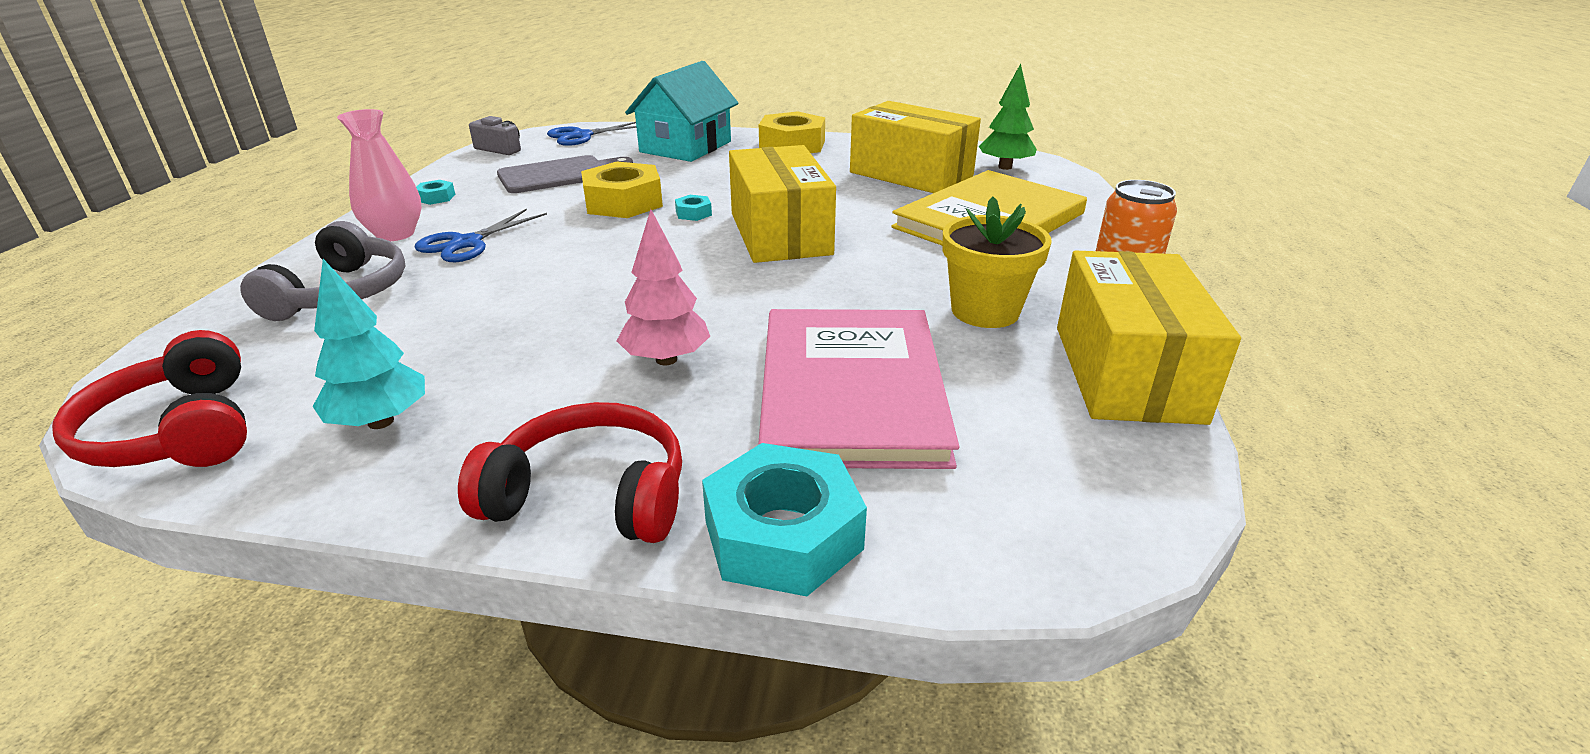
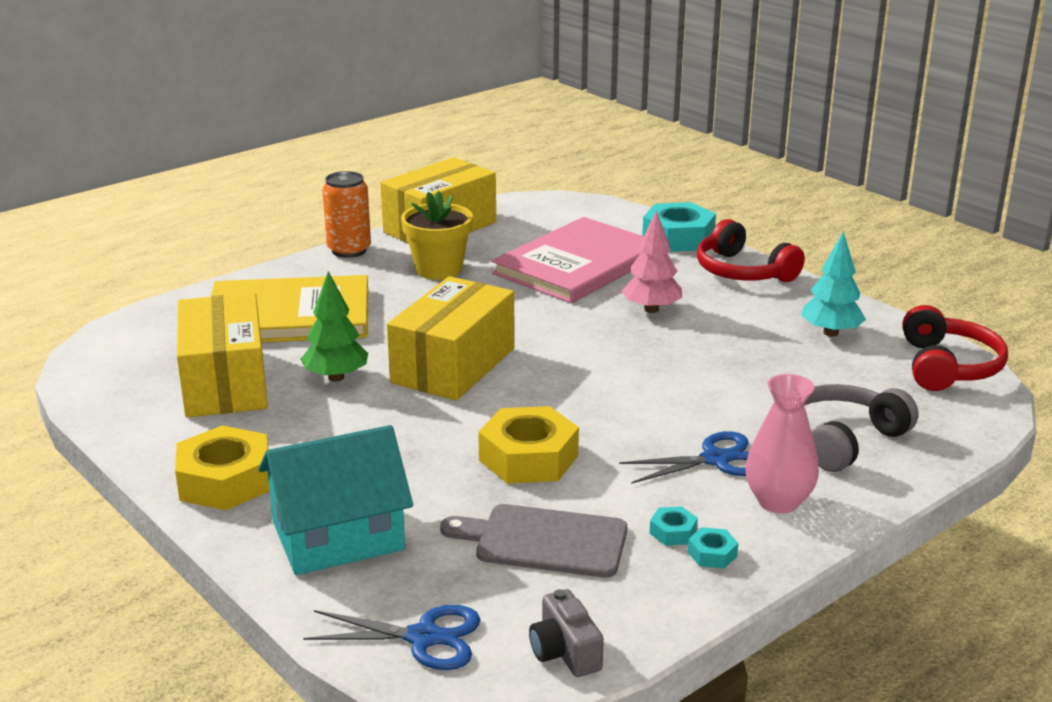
camera: 140 degrees left, 5 degrees down
(693, 213) = (486, 415): turquoise nut -> turquoise nut (673, 532)
(1005, 167) = (134, 356): green tree -> green tree (336, 377)

